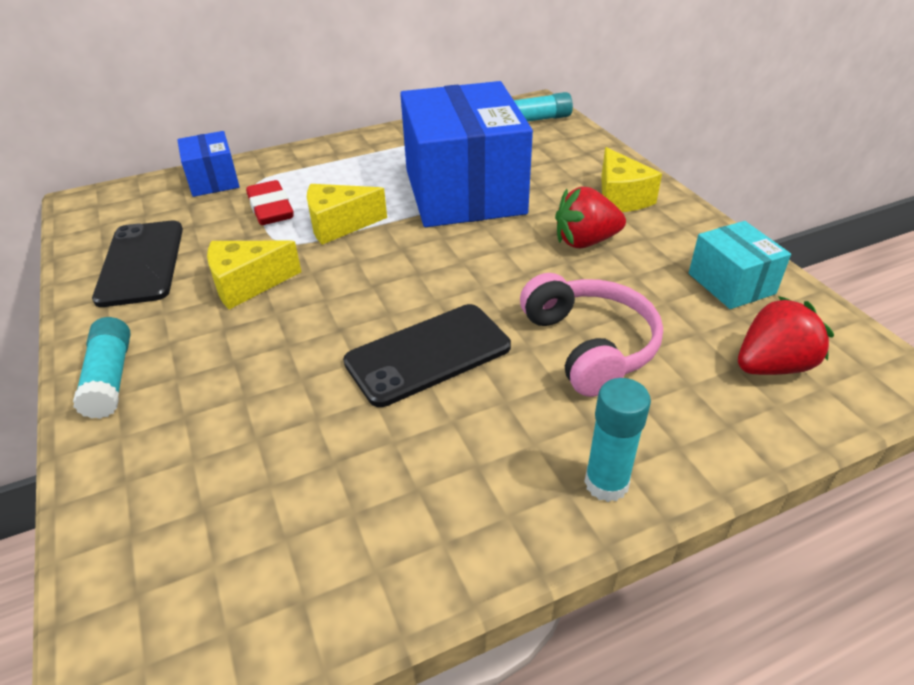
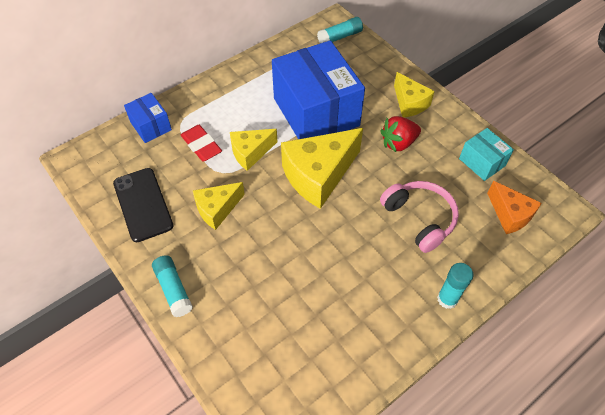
camera: 15 degrees left, 15 degrees up
(428, 354) = (339, 240): black phone -> none
(433, 265) = (318, 175): none -> yellow cheese
(772, 366) = (510, 215): red strawberry -> orange cheese

